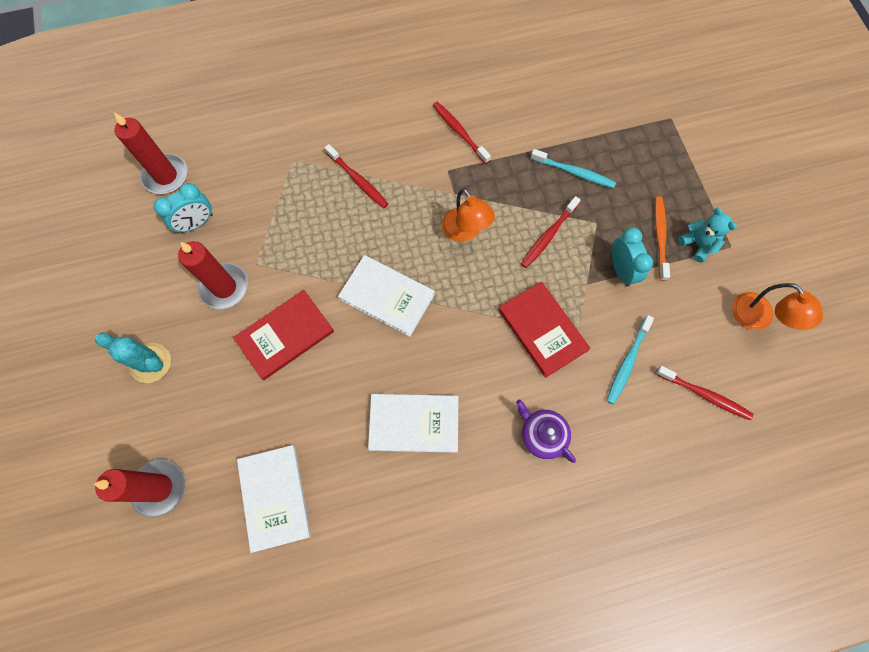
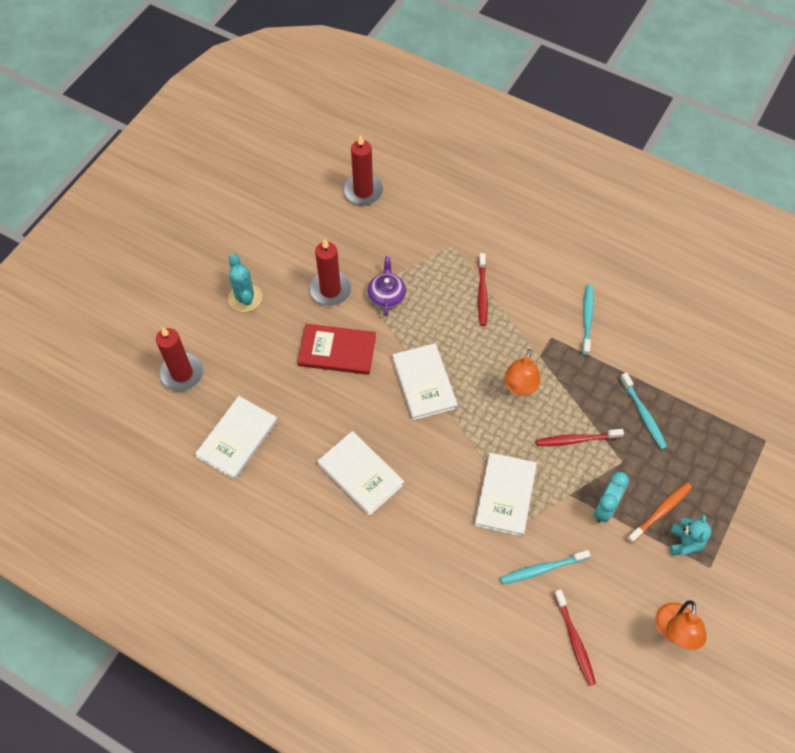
camera: 45 degrees right, 10 degrees down
(196, 223) = (352, 236): turquoise clock -> none
(459, 132) = (587, 319): red toothbrush -> turquoise toothbrush
(542, 330) = (505, 495): red book -> white book
(542, 435) = (434, 557): purple teapot -> purple teapot (387, 295)

